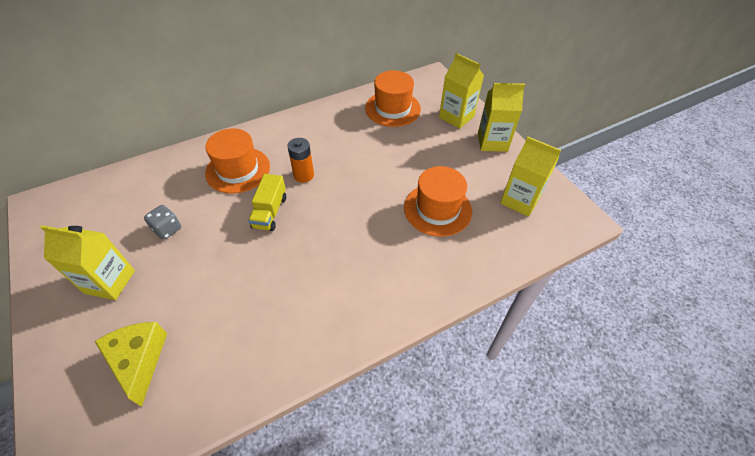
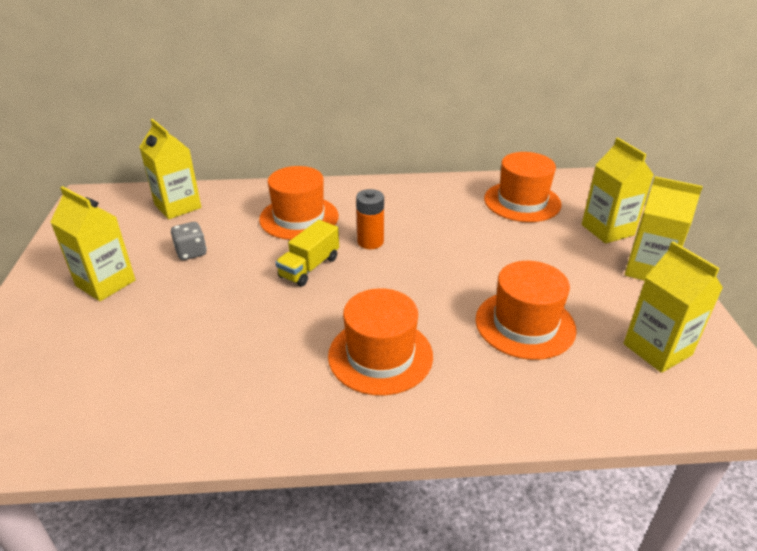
camera: 25 degrees right, 15 degrees down
(128, 189) = (178, 206): none -> yellow carton
(139, 360) = (84, 365): yellow cheese -> none
(357, 267) = (380, 355): none -> orange hat

